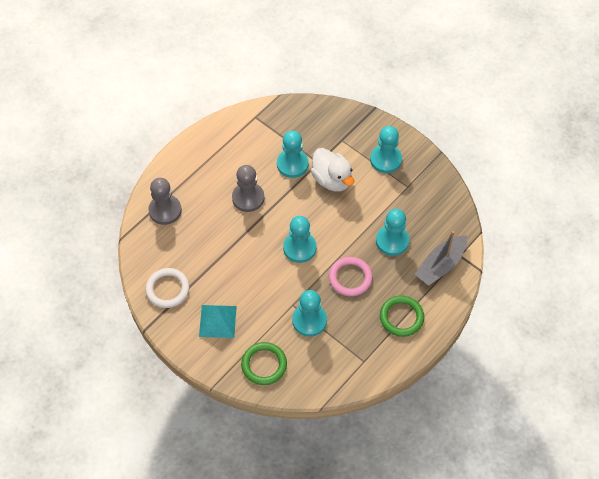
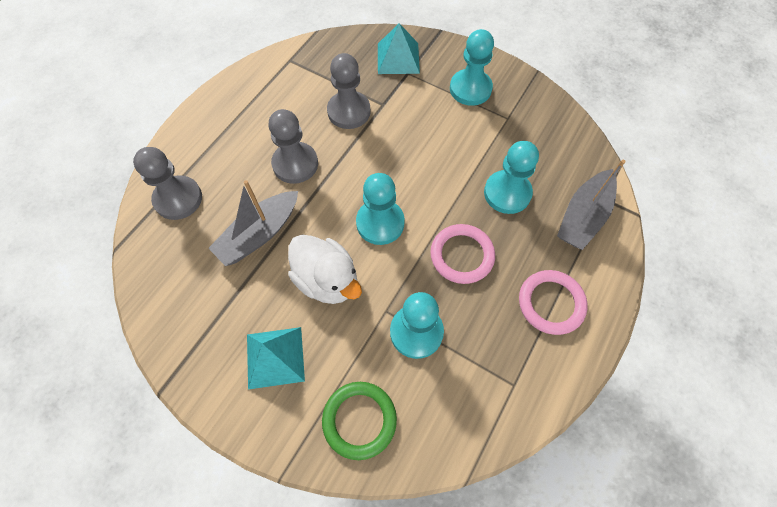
camera: 10 degrees left, 5 degrees up
(167, 289) = (191, 318): white ring -> none
(217, 243) = (259, 234): none -> grey boat
(292, 164) = (349, 111): turquoise pawn -> grey pawn
(332, 180) = (406, 124): white duck -> white duck (327, 280)
(337, 127) = (398, 58): none -> turquoise pyramid
(401, 317) = (551, 303): green ring -> pink ring

